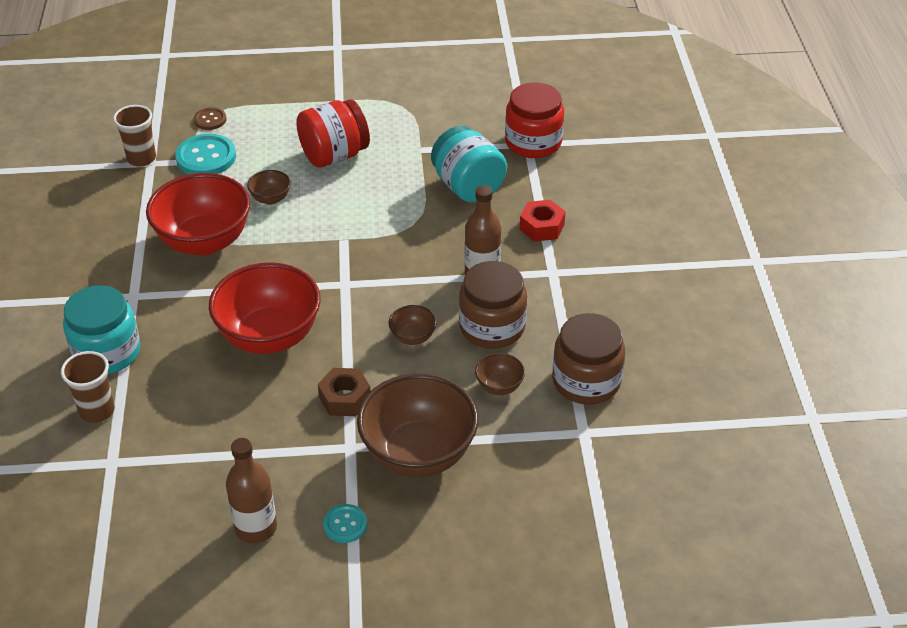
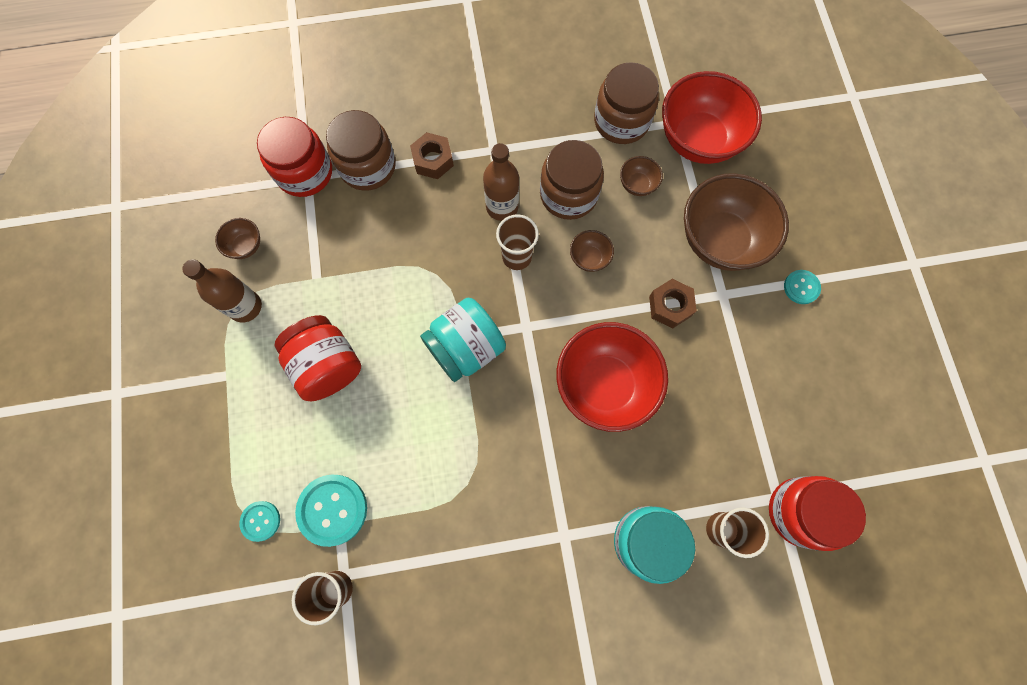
camera: 95 degrees left, 30 degrees up
(91, 479) = (800, 512): none -> red jar
(204, 241) = (476, 478): red bowl -> red bowl (698, 140)
(210, 120) = (260, 521): brown button -> turquoise button
(256, 528) = (819, 356): brown bottle -> brown bottle (245, 307)
(270, 199) = (403, 421): brown bowl -> brown bowl (246, 246)
(422, 282) = (517, 257): none -> brown cup
(468, 187) = (376, 228): turquoise jar -> turquoise jar (466, 348)
(537, 182) = (367, 166): none -> brown jar
(541, 227) = (433, 160): red nut -> brown nut

